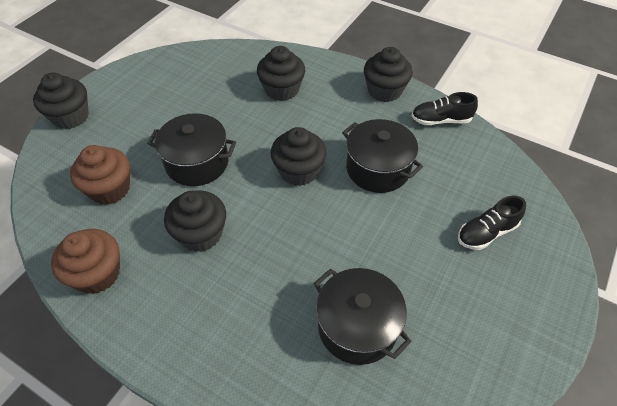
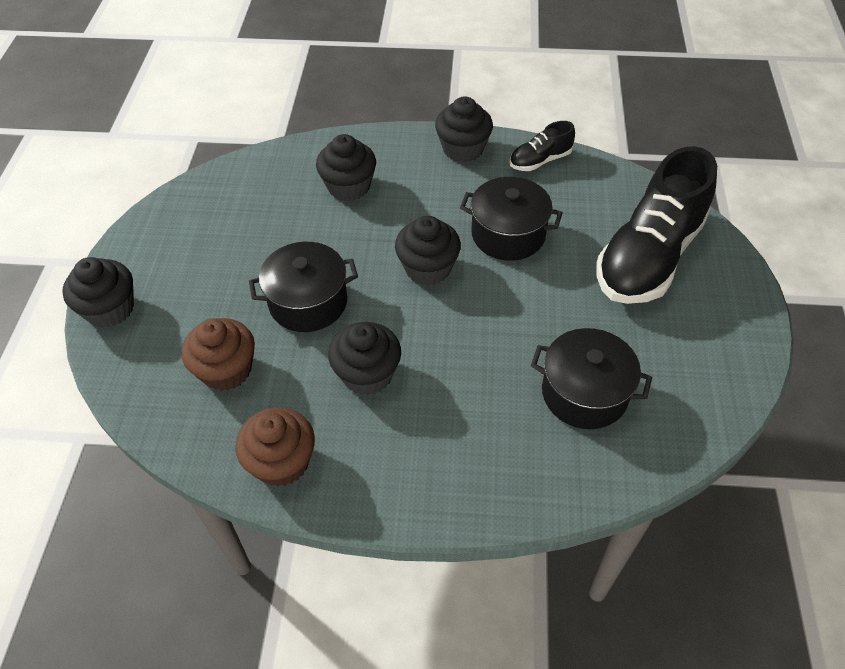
camera: 25 degrees left, 0 degrees up
(486, 233) = (649, 257): black shoe -> black shoe, size x2.19

